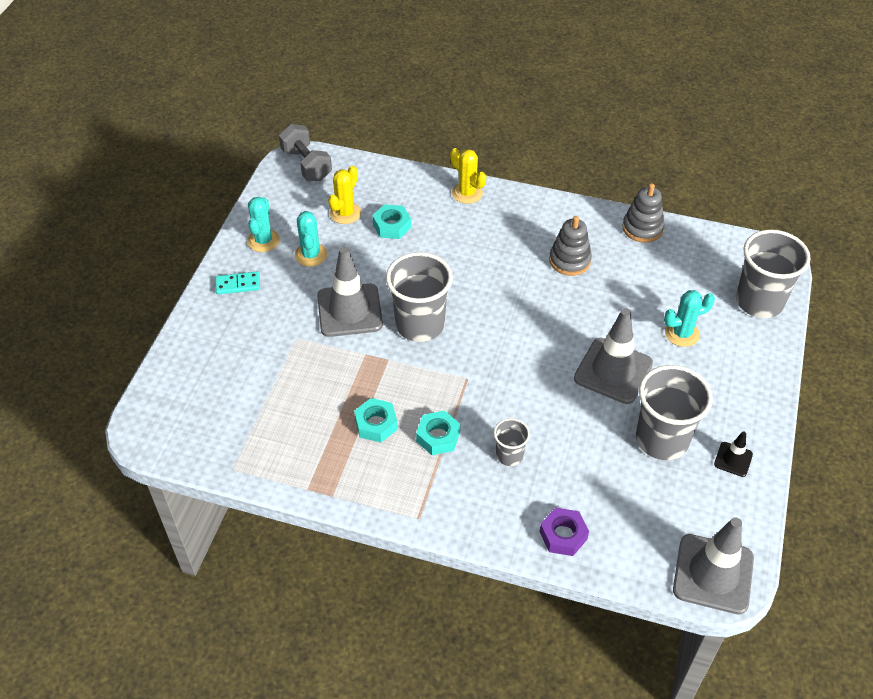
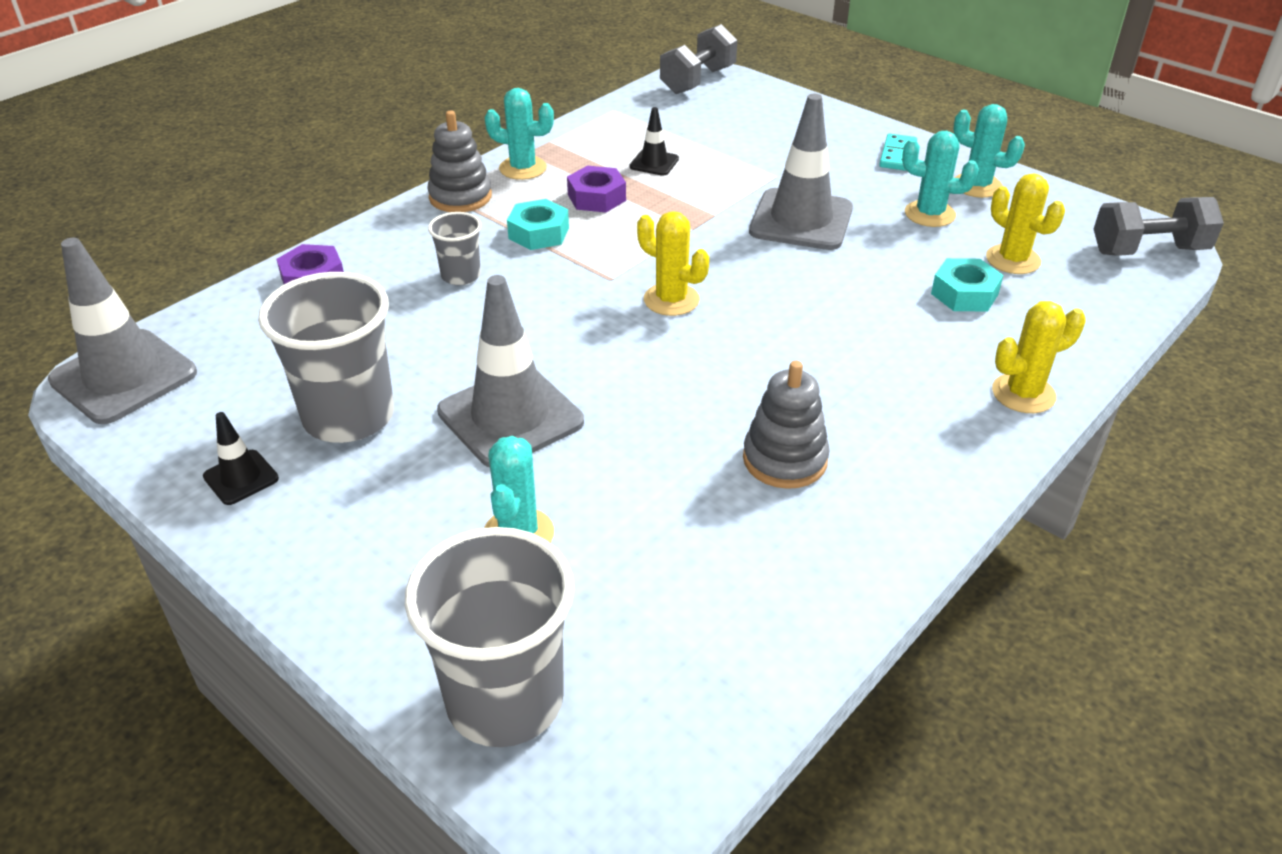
camera: 115 degrees right, 10 degrees down
(156, 432) = (698, 81): none -> grey dumbbell
(311, 410) = (654, 163): none -> black traffic cone
(357, 486) = (523, 168): none -> turquoise cactus
(376, 424) = (596, 197): turquoise nut -> purple nut
(420, 325) = (737, 267): grey cup -> none
(471, 343) = (671, 300): none -> yellow cactus
(642, 228) = (823, 602): grey stacking toy -> grey stacking toy (460, 197)

